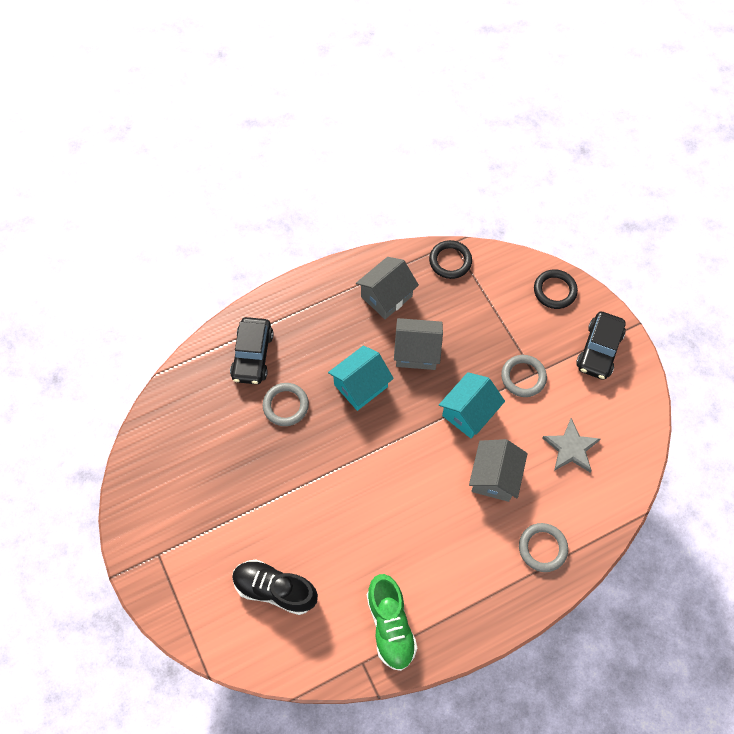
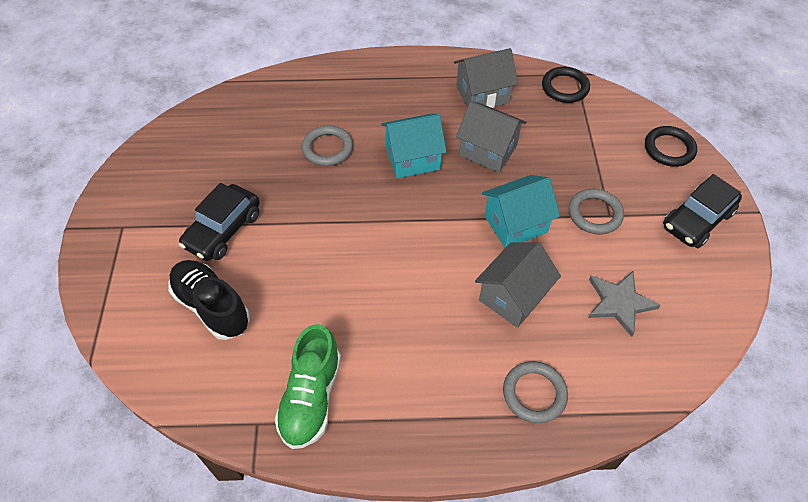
camera: 25 degrees right, 10 degrees down
(253, 355) = (322, 97): black car -> black car (223, 230)

